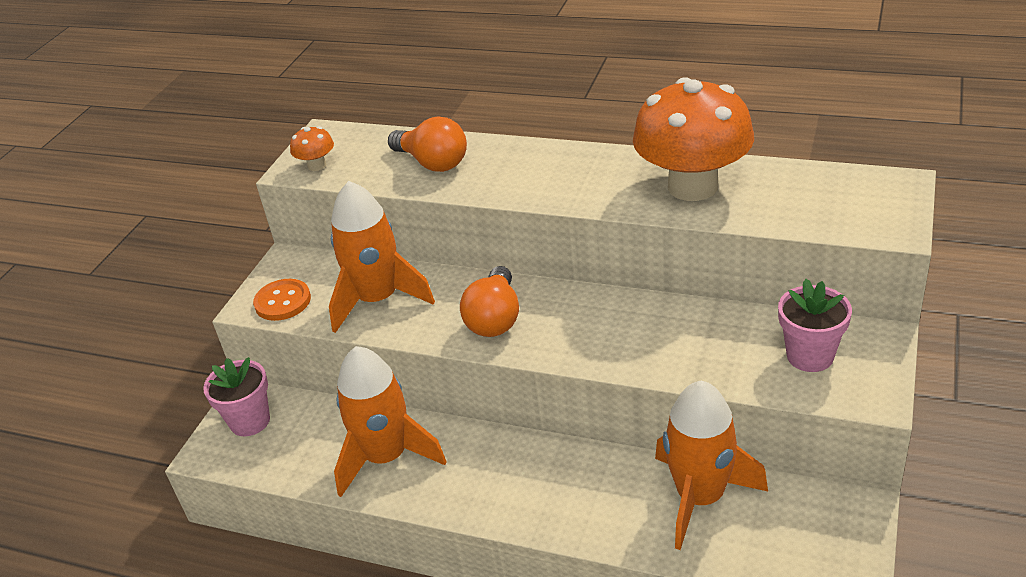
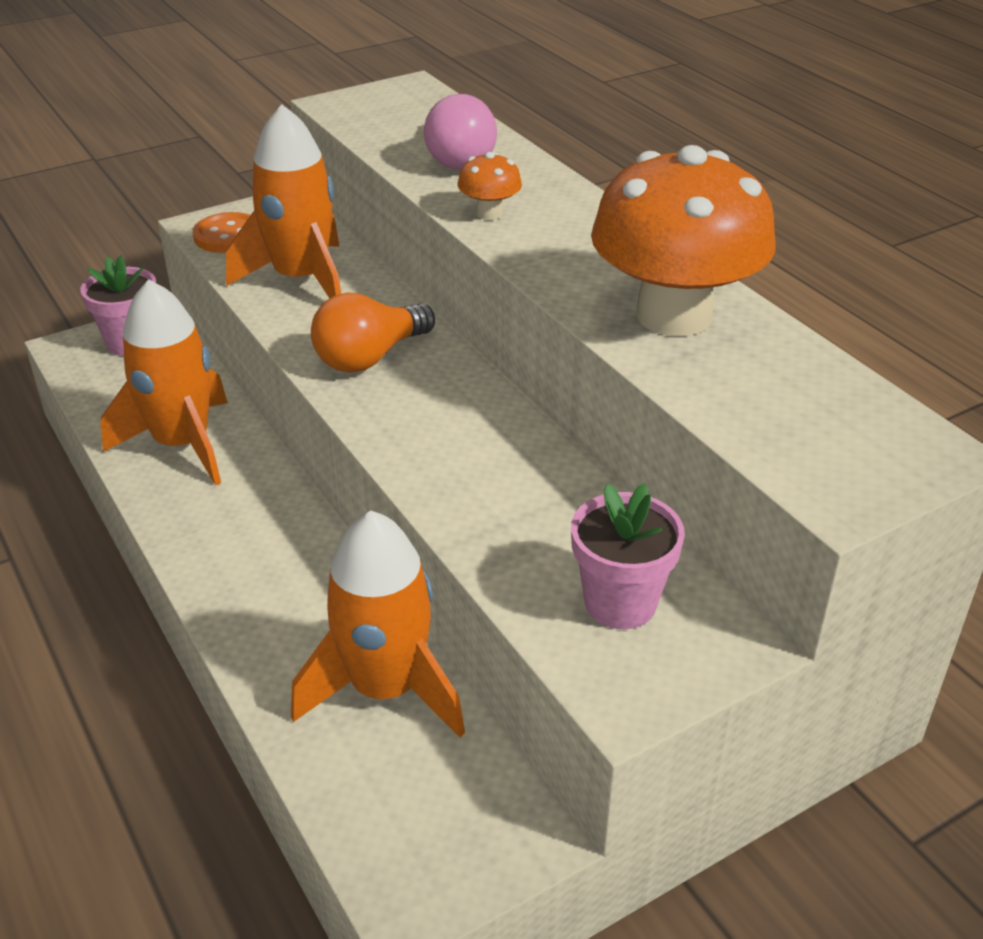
camera: 35 degrees right, 0 degrees up
(317, 165) = (359, 110): orange mushroom -> orange mushroom (489, 213)
(432, 163) = (458, 157): orange light bulb -> pink light bulb

